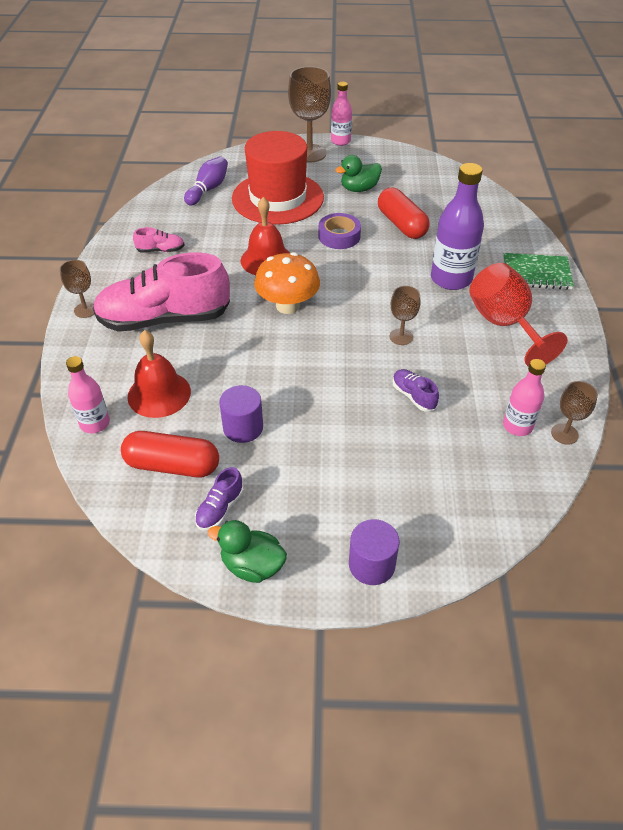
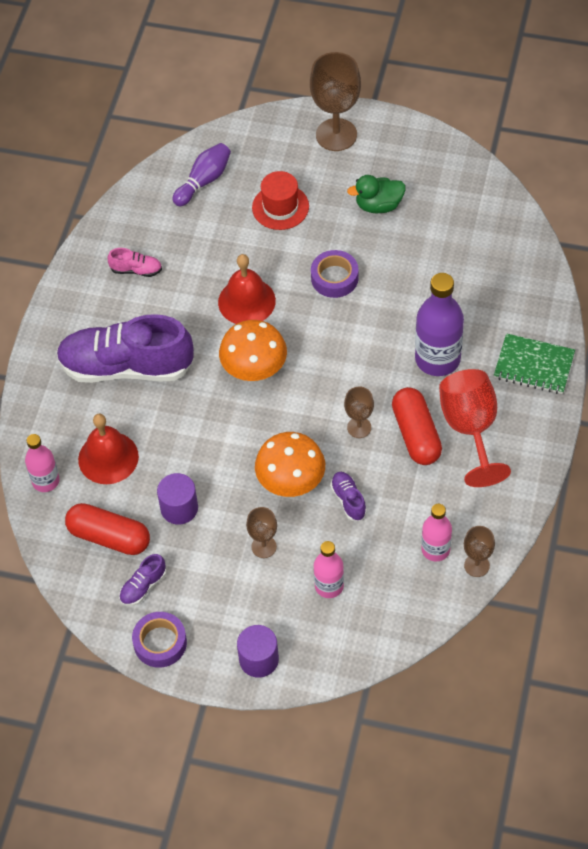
camera: 15 degrees right, 10 degrees up
(85, 310) = (49, 342): brown goblet -> brown goblet (264, 546)
(164, 319) = (126, 367): pink shoe -> purple shoe
(252, 565) = (160, 643): green duck -> purple tape
(277, 198) = (280, 207): red hat -> red hat, size x0.53
(340, 141) = (380, 117): pink bottle -> pink bottle (329, 586)
(351, 388) = (291, 481): none -> orange mushroom
(401, 224) = (410, 270): red capsule -> red capsule (416, 434)

